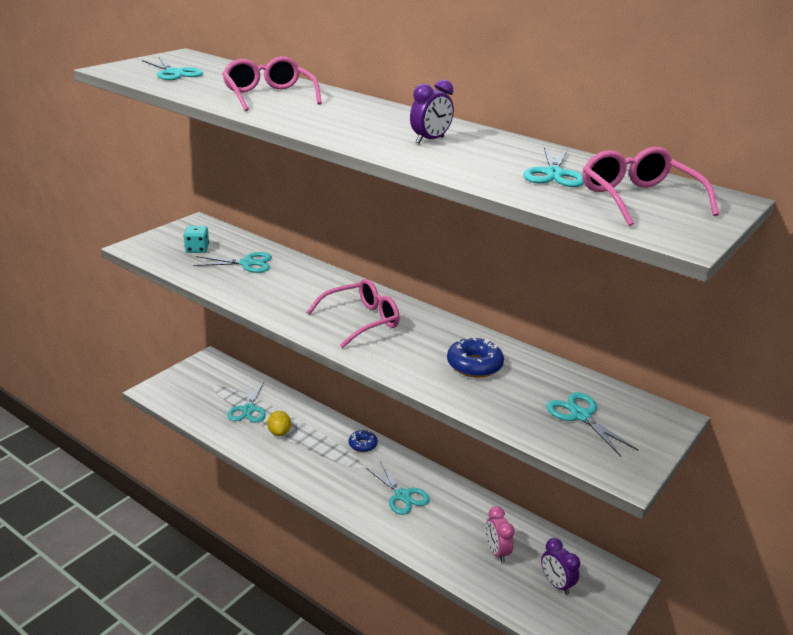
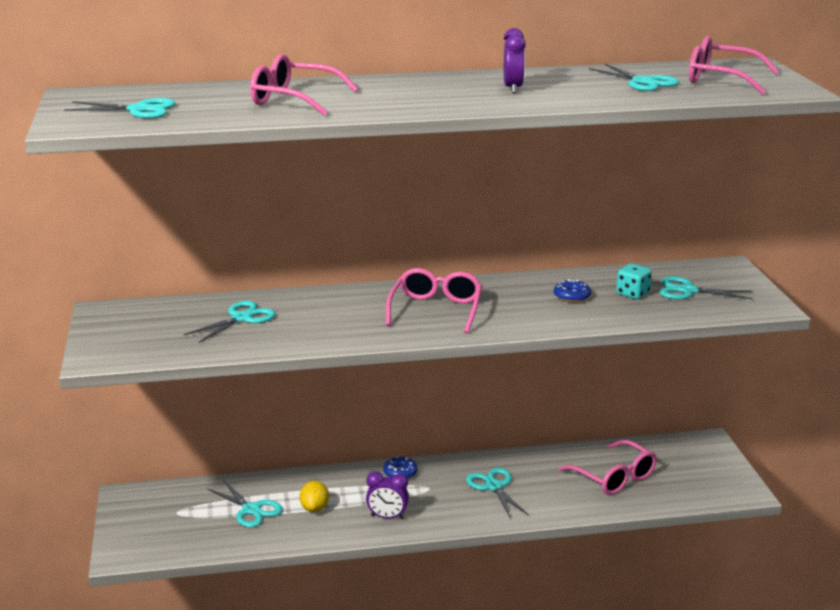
camera: 45 degrees left, 5 degrees down
(197, 249) = (164, 330): turquoise dice -> turquoise dice (632, 293)
(279, 432) = (314, 508): yellow lemon -> yellow lemon turned 60 degrees clockwise
(402, 495) = (494, 486): turquoise scissors -> turquoise scissors turned 120 degrees counterclockwise
(474, 365) = (572, 297): blue donut -> blue donut, size x0.65
(496, 552) = (614, 477): pink clock -> pink glasses
(556, 584) = (677, 471): purple clock -> purple clock (387, 517)

